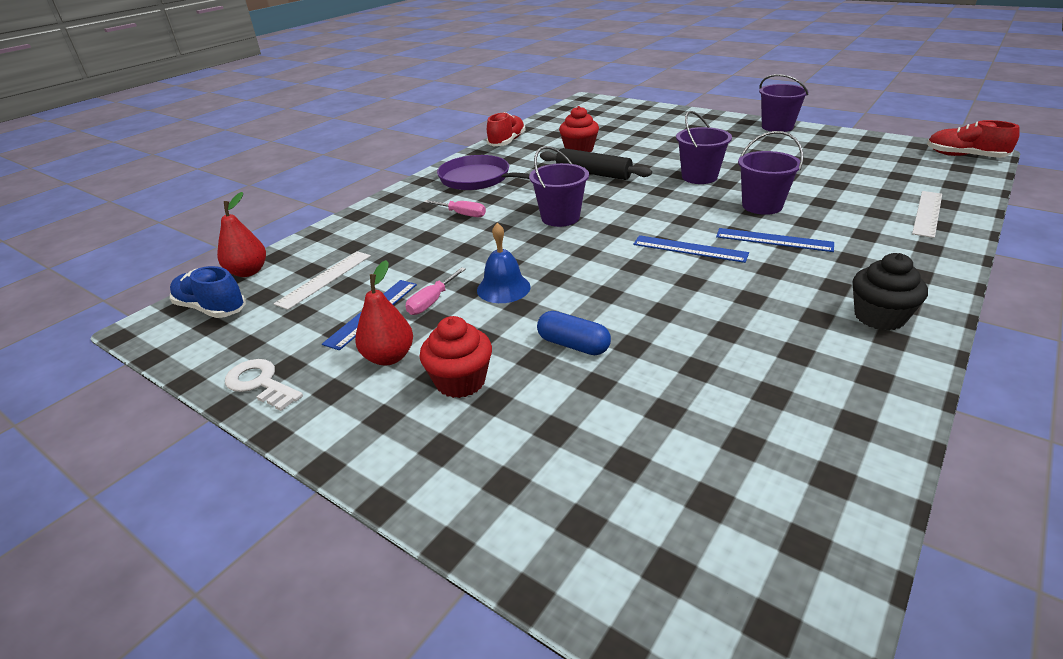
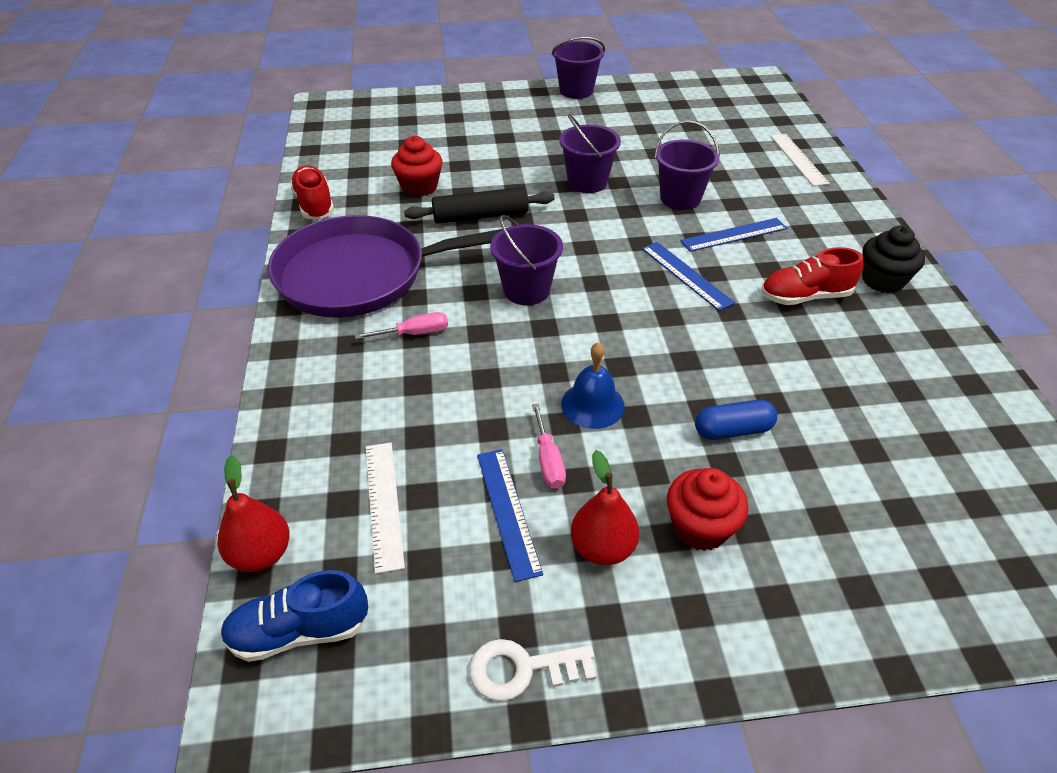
camera: 45 degrees left, 10 degrees up
(478, 179) = (359, 275): purple pan -> purple pan, size x1.52
(689, 249) = (686, 275): blue ruler -> blue ruler turned 75 degrees clockwise
(964, 156) = (755, 84): red shoe -> red shoe (805, 296)

